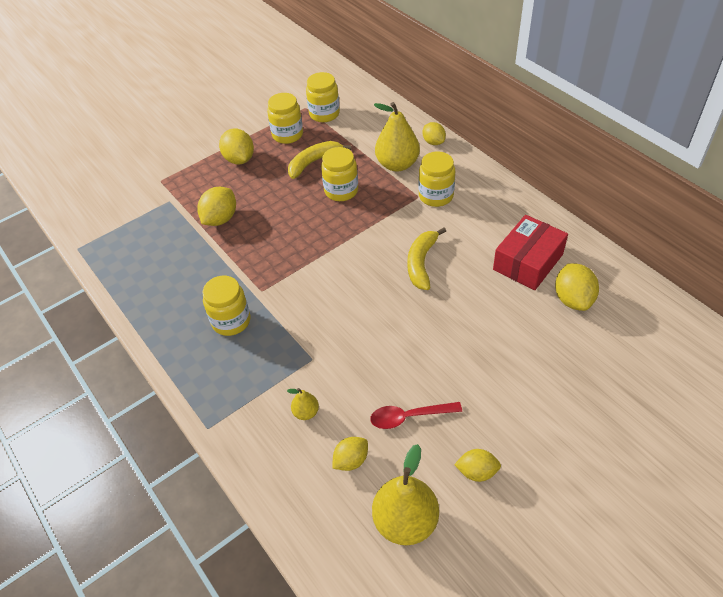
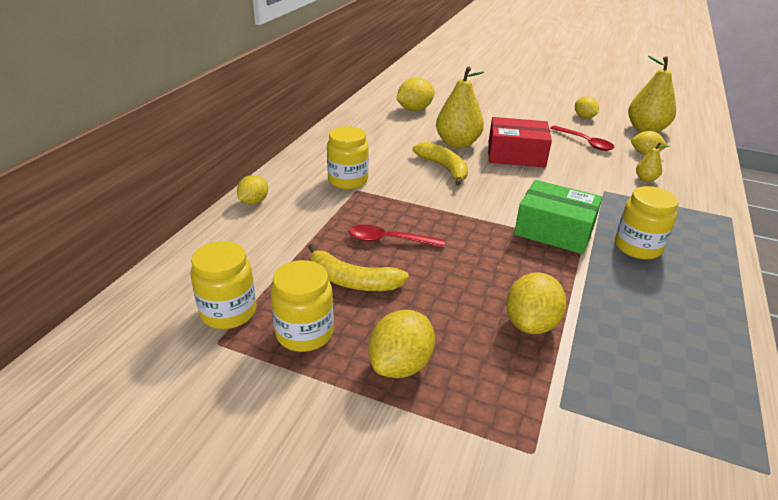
camera: 125 degrees left, 15 degrees down
(220, 219) = (531, 324): yellow lemon -> yellow lemon turned 60 degrees counterclockwise
(287, 284) = (554, 230): none -> green box
(341, 191) = (389, 240): yellow jar -> red spoon
(397, 164) = (312, 215): yellow pear -> yellow pear (457, 143)
(421, 263) = (444, 168): yellow banana -> yellow banana turned 105 degrees counterclockwise
(528, 262) = (394, 128): red box -> red box (516, 155)

